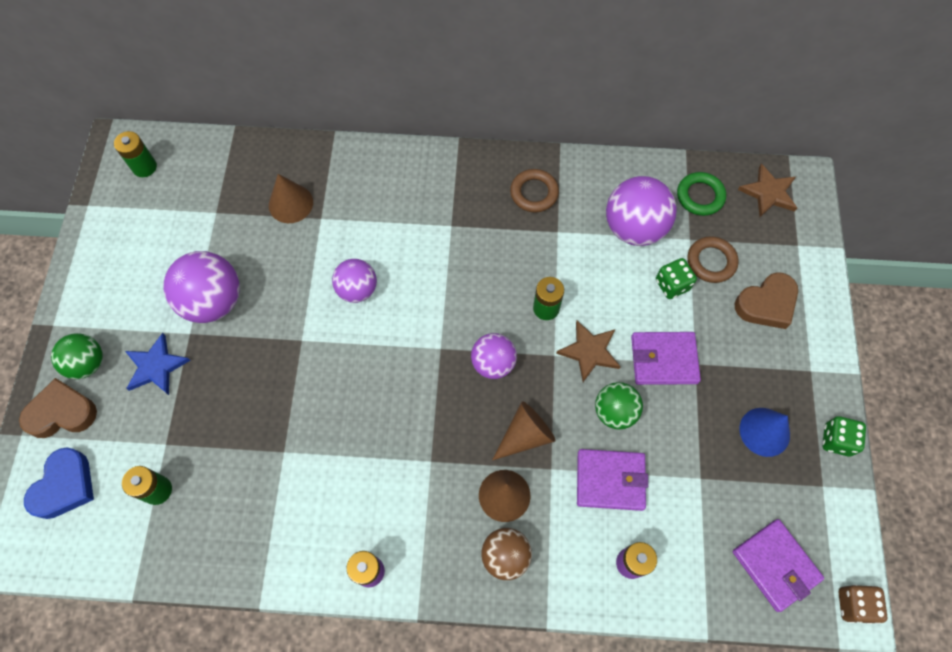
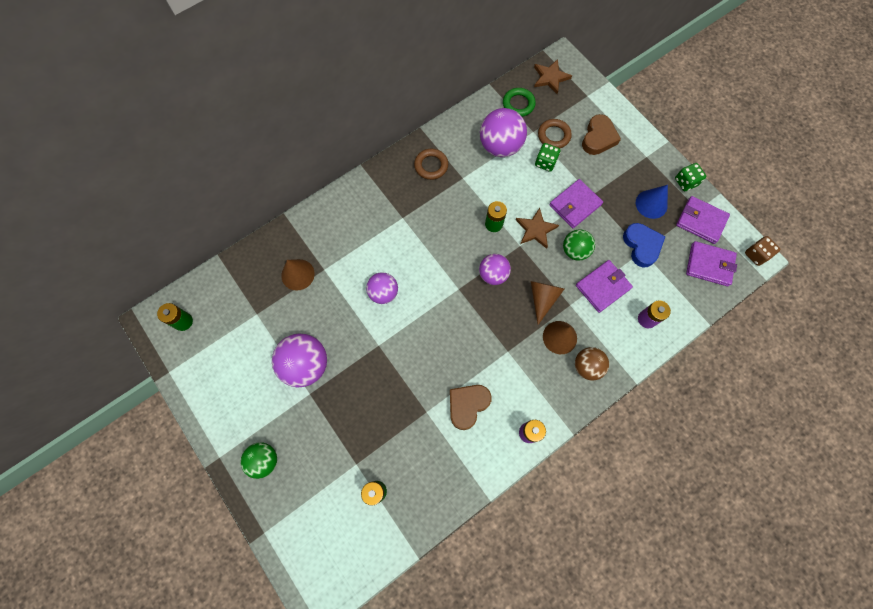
camera: 40 degrees left, 5 degrees up
(62, 413) = (276, 499): brown heart -> brown heart (467, 405)
(65, 486) = (320, 536): blue heart -> blue heart (641, 246)
(156, 366) = (308, 428): blue star -> none
(813, 503) = (701, 221): none -> purple wallet

